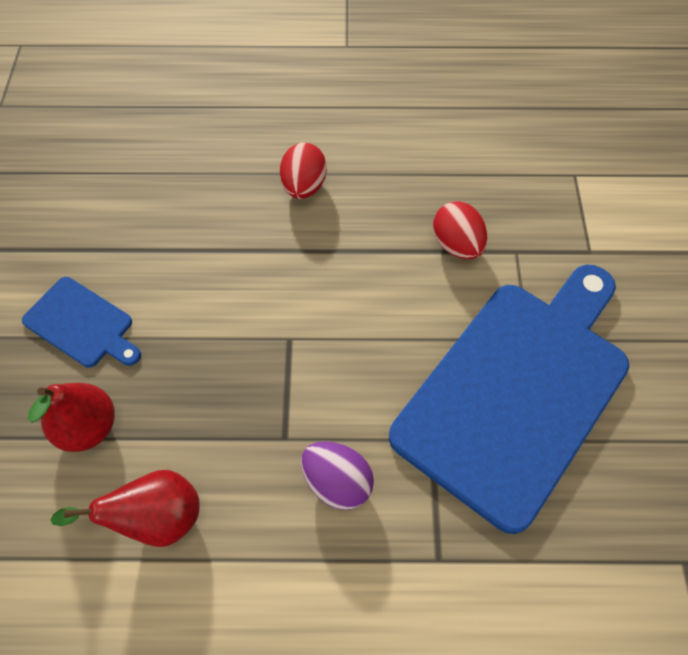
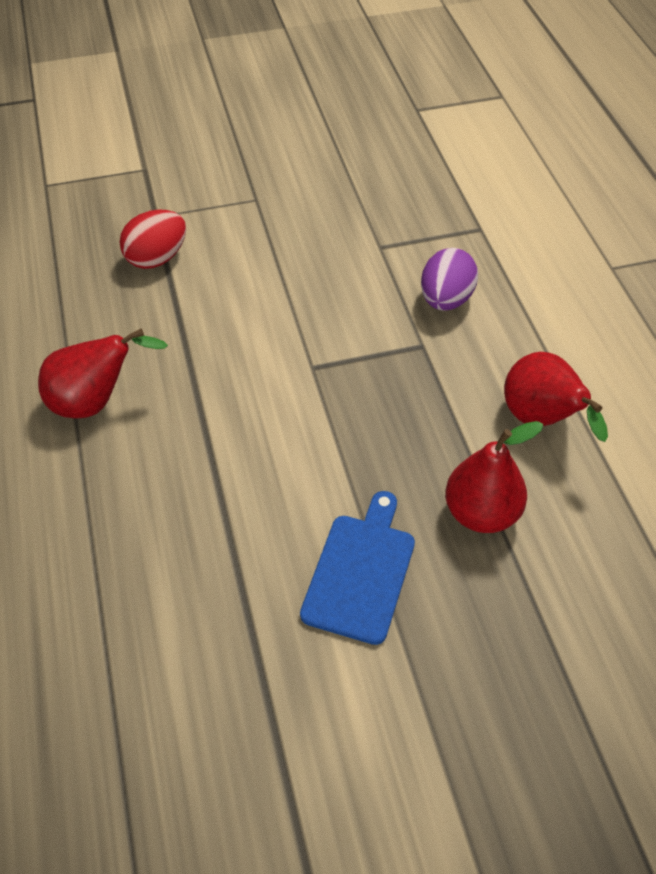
camera: 105 degrees left, 10 degrees down
(304, 186) = (95, 402): red egg -> red pear
(516, 390) = (311, 201): blue cutting board -> none

